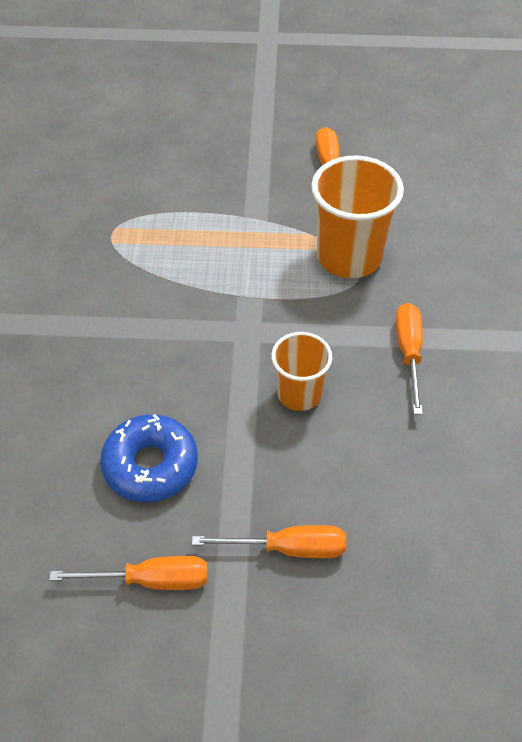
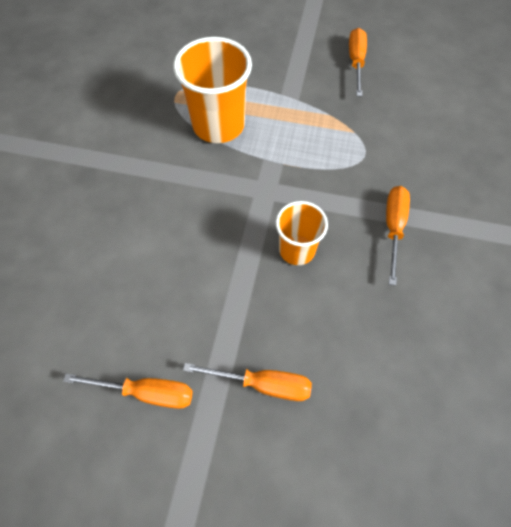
camera: 10 degrees right, 10 degrees up
(150, 465) = (166, 292): blue donut -> none
(349, 257) = (358, 139): orange cup -> orange cup (218, 125)

